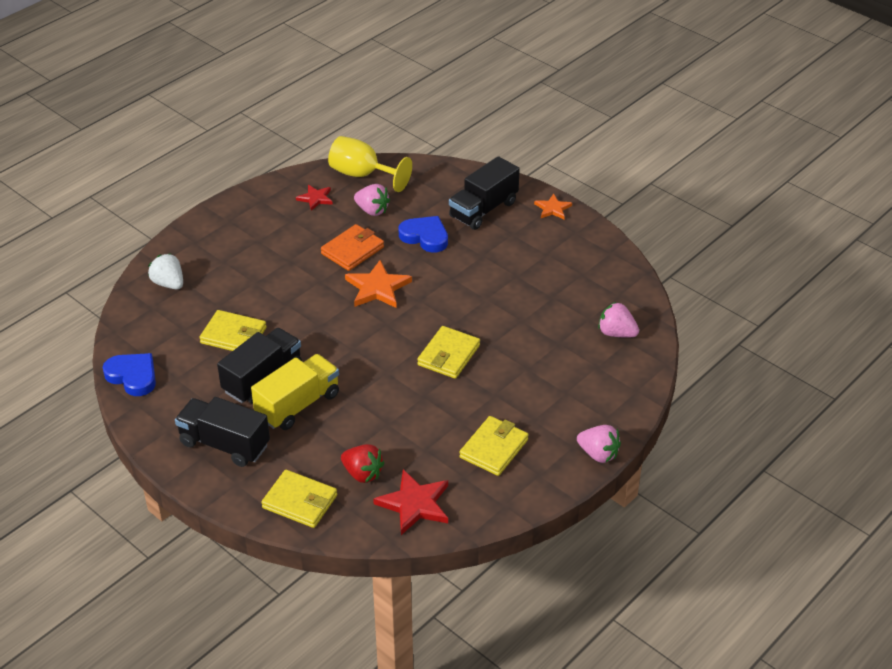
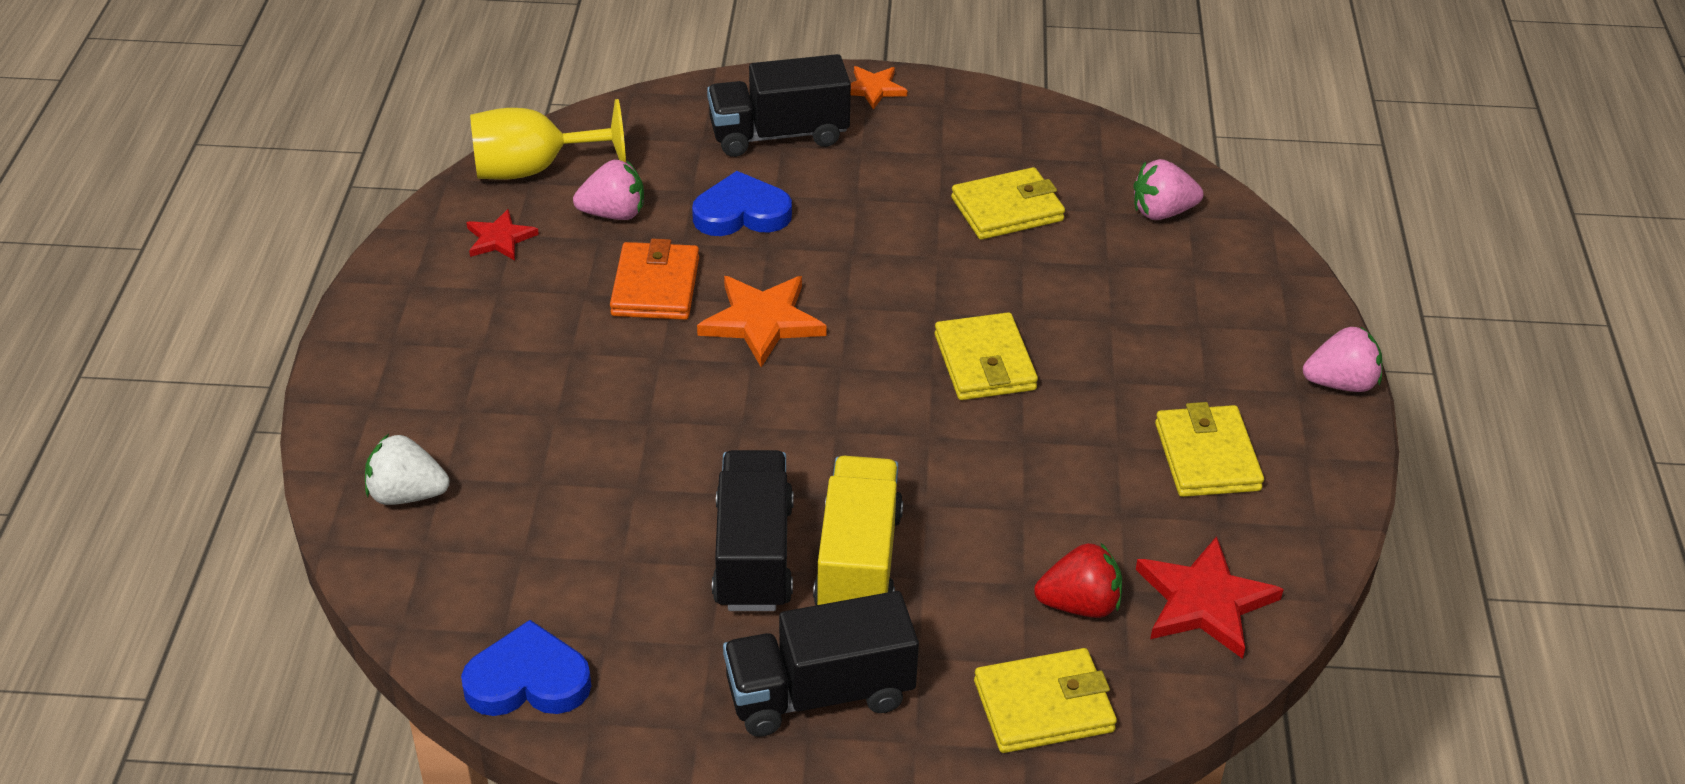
camera: 40 degrees left, 0 degrees up
(233, 335) = (622, 515): yellow wallet -> yellow wallet (1007, 209)
(483, 209) = (779, 135): black truck -> black truck turned 75 degrees clockwise

